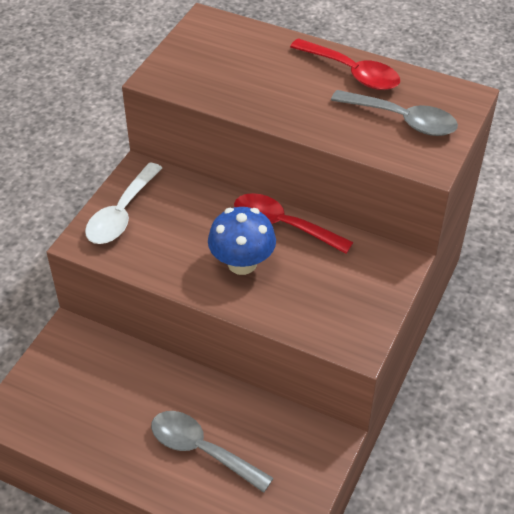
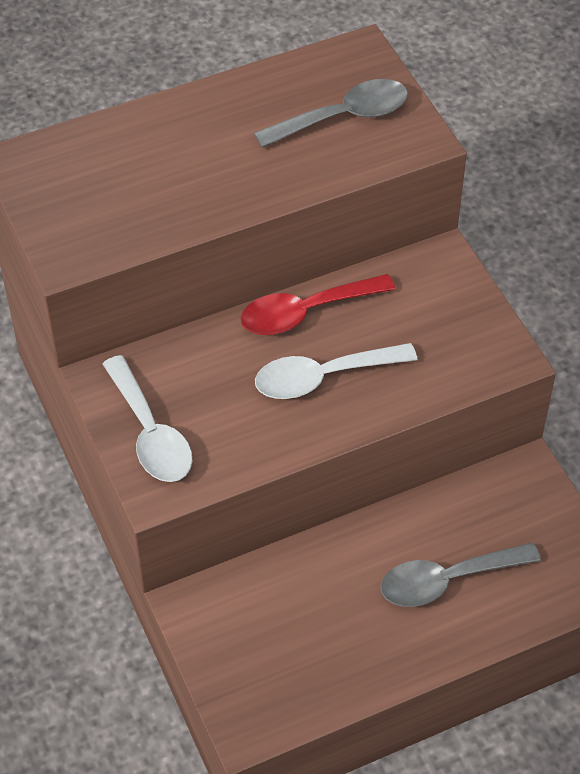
camera: 50 degrees left, 5 degrees up
(242, 263) = (323, 377): blue mushroom -> white spoon
(352, 72) = (236, 105): red spoon -> none

